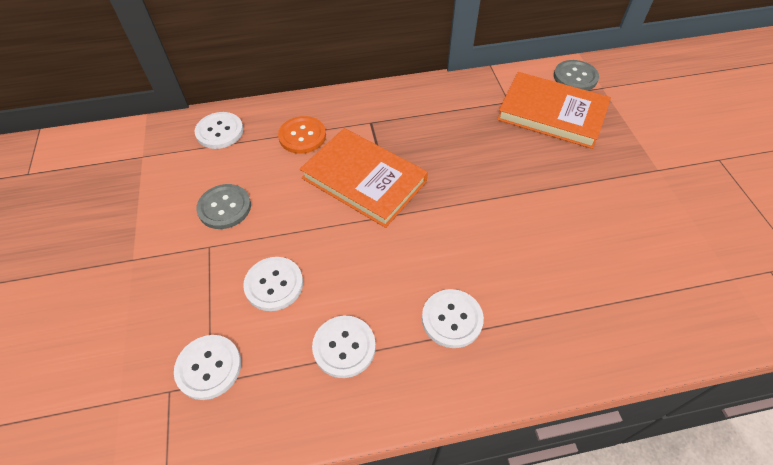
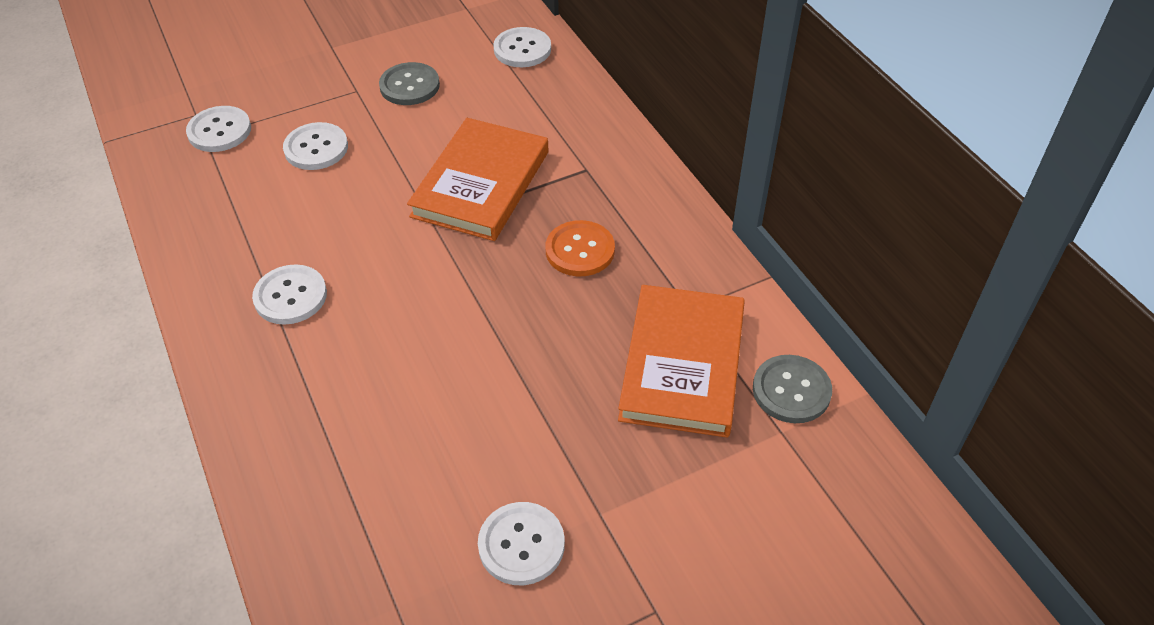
camera: 75 degrees right, 5 degrees down
(302, 136) = (538, 115): orange button -> orange button (580, 250)
(344, 347) = (248, 216): white button -> white button (521, 545)

